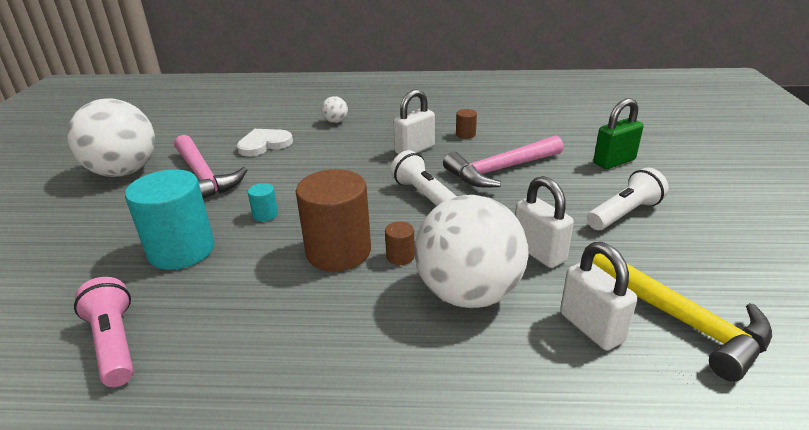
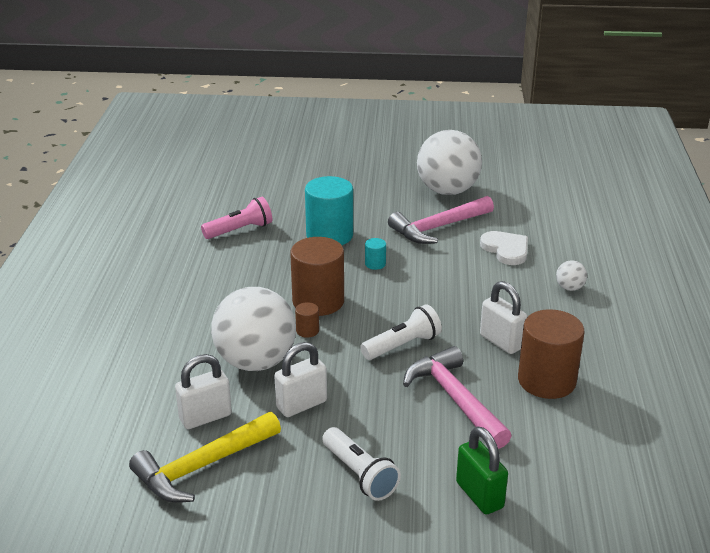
camera: 90 degrees right, 0 degrees up
(465, 134) = (546, 381): brown cylinder -> brown cylinder, size x2.34

